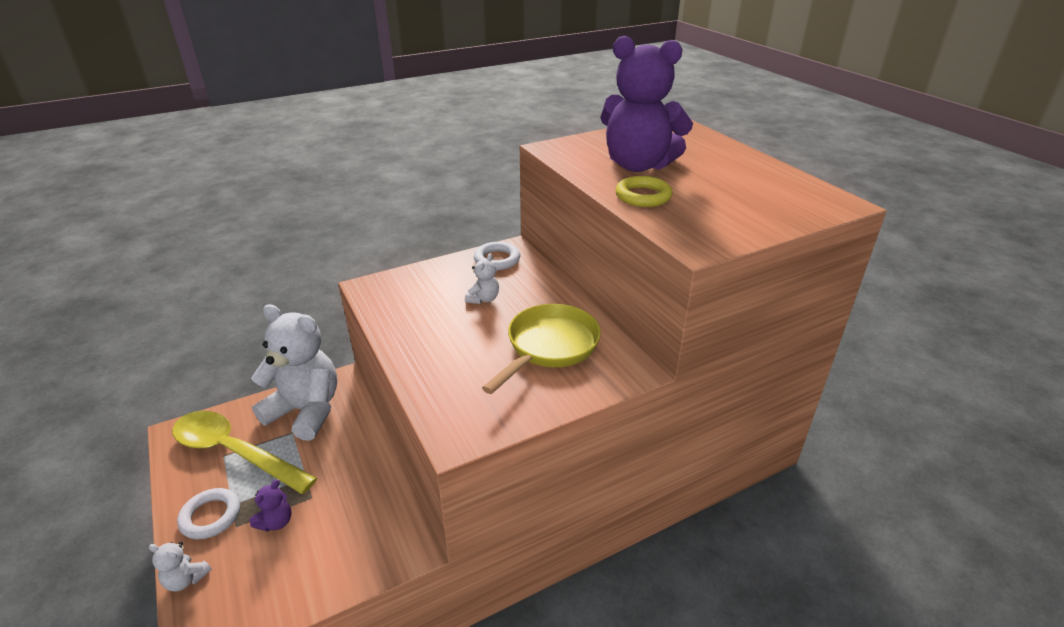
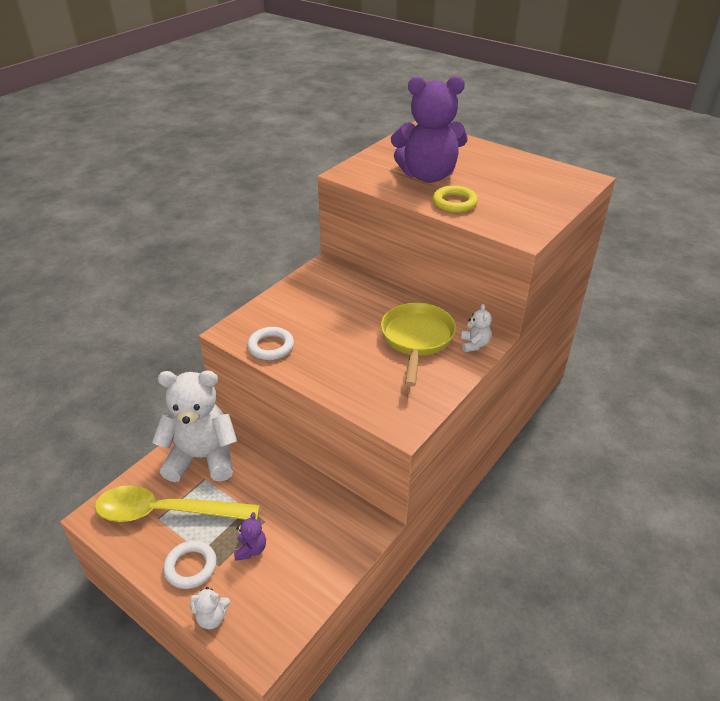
camera: 25 degrees left, 5 degrees up
(483, 299) = (336, 316): white teddy bear -> white teddy bear (474, 344)
(497, 259) = (319, 279): white ring -> white ring (271, 346)

